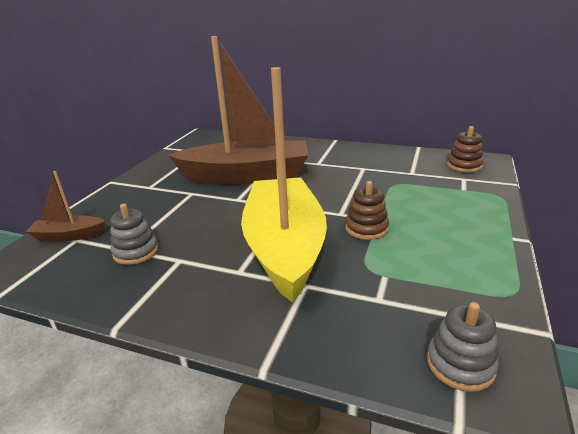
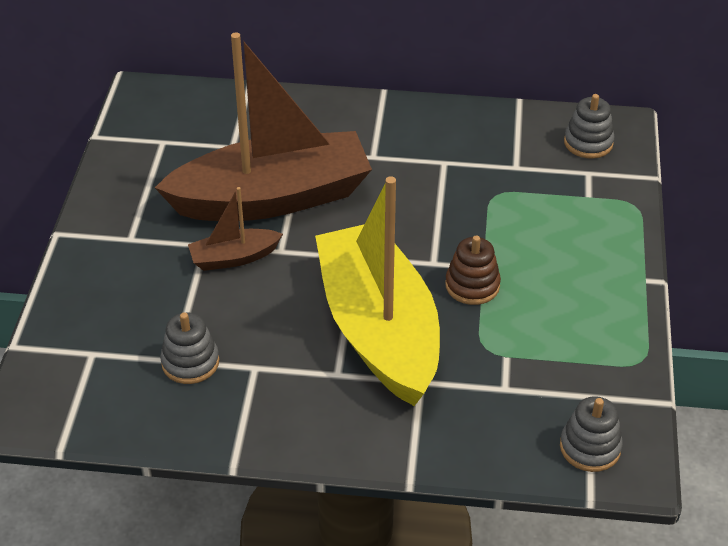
camera: 15 degrees left, 15 degrees up
(69, 236) = (76, 348): brown boat -> brown boat (234, 258)
(464, 165) = (588, 143): brown stacking toy -> grey stacking toy

